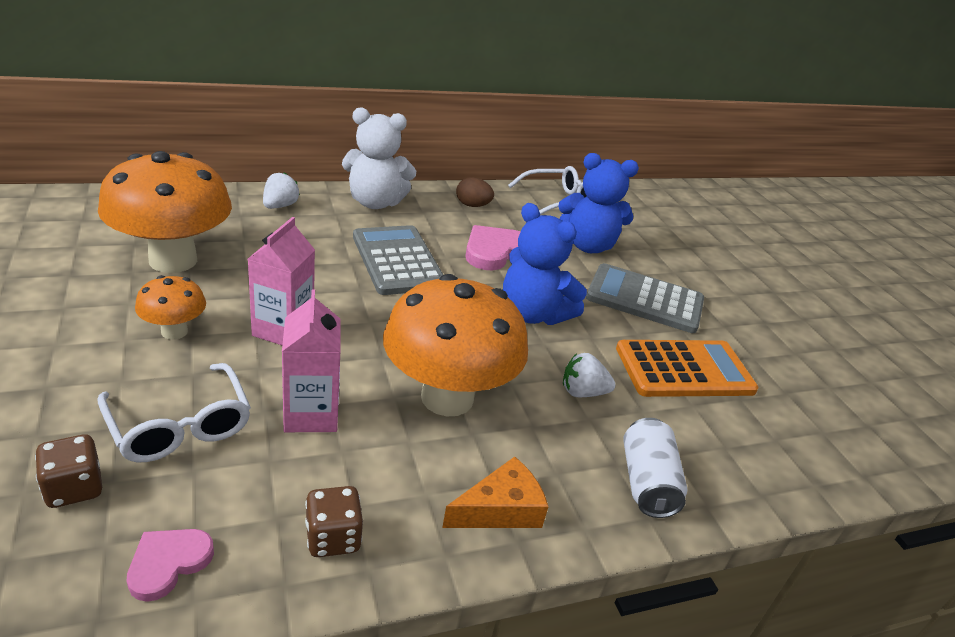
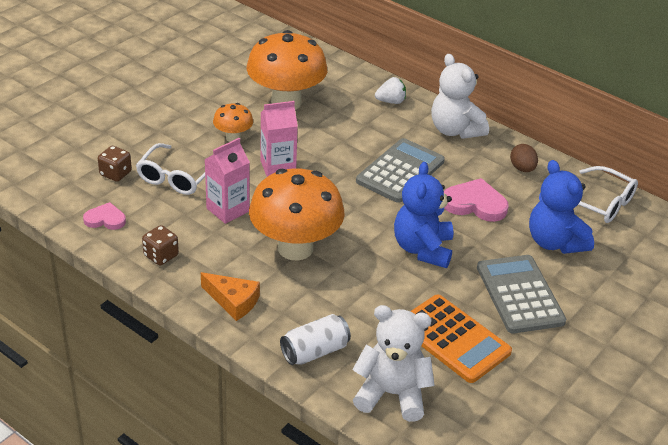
camera: 60 degrees right, 5 degrees up
(582, 392) = (366, 299): white strawberry -> none
(750, 458) = (392, 394): none -> white teddy bear

